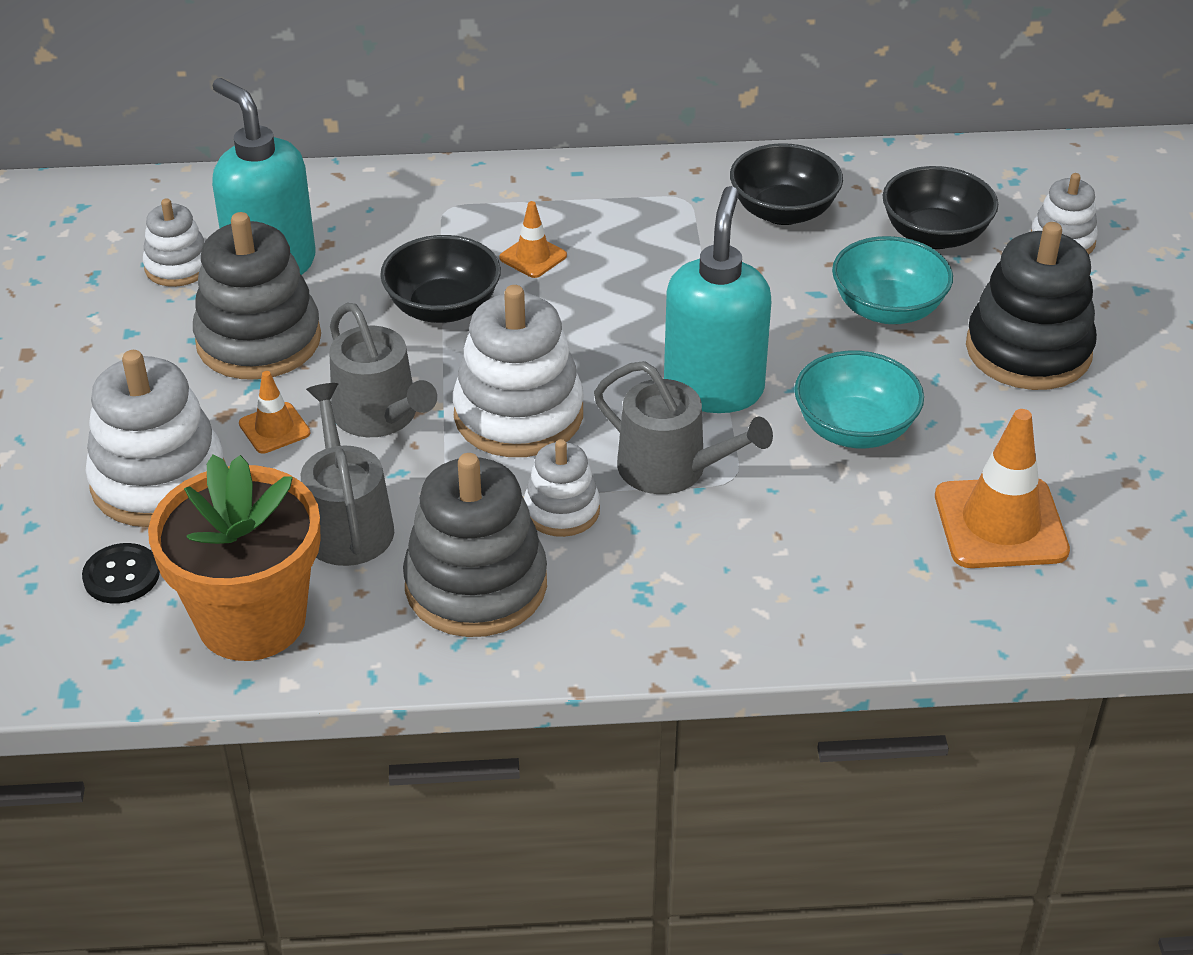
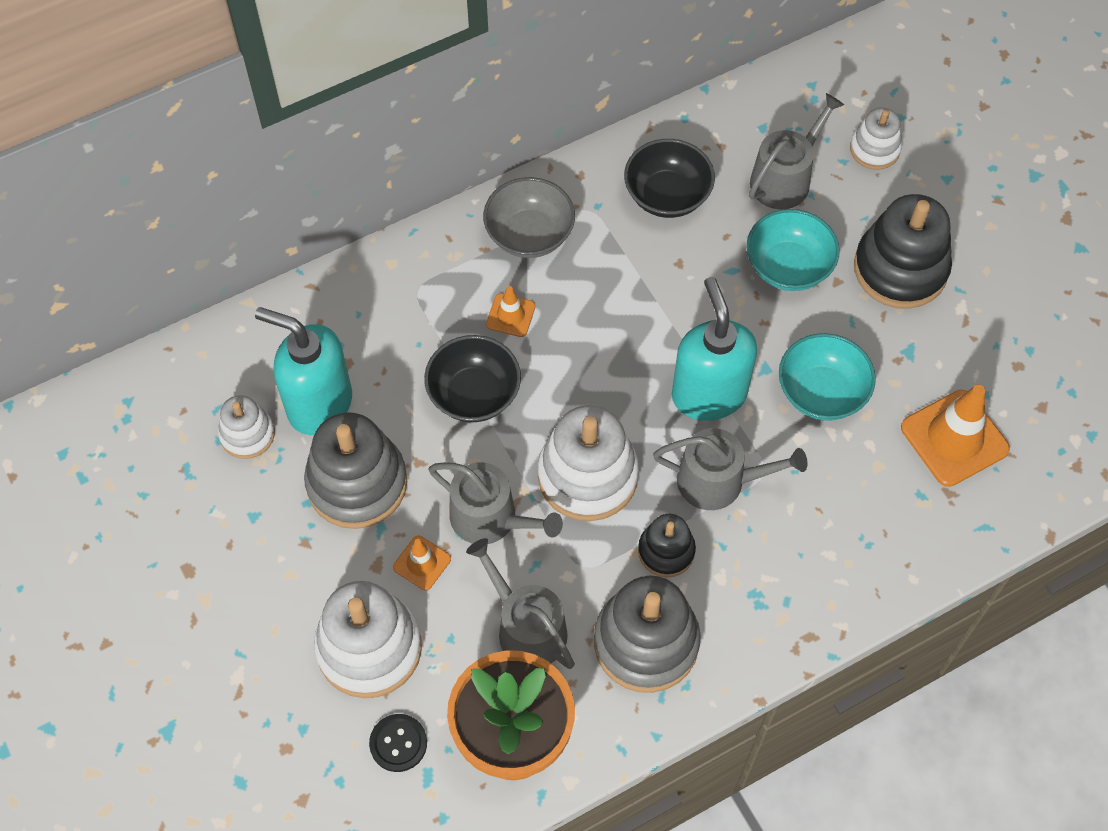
camera: 25 degrees left, 20 degrees up
(562, 510) = (666, 551): white stacking toy -> black stacking toy
(603, 200) = (529, 234): none -> grey bowl
(935, 235) = (785, 178): black bowl -> grey watering can

